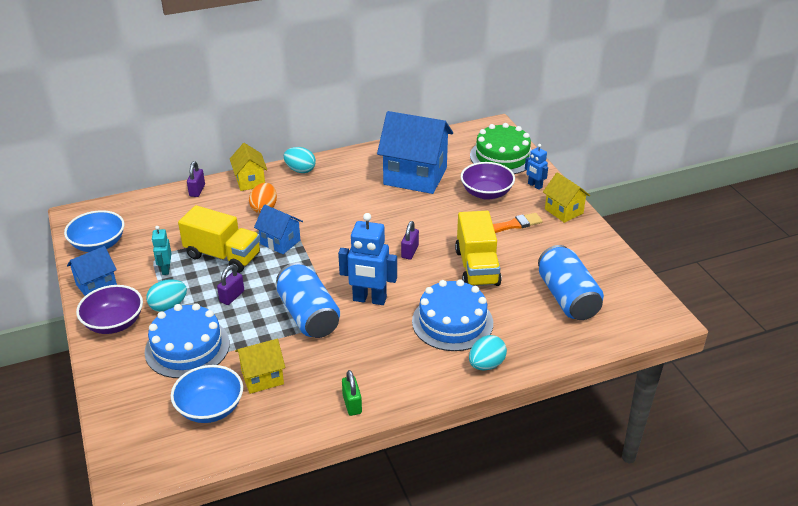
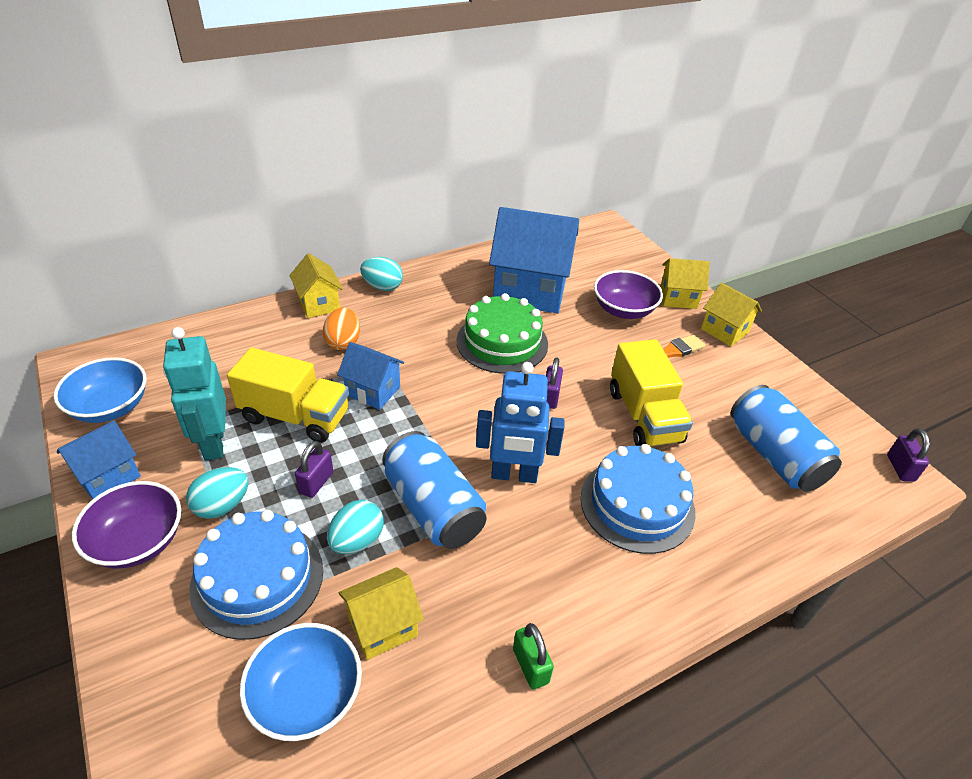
camera: 10 degrees left, 5 degrees up
(165, 269) = (213, 443): turquoise robot -> turquoise robot, size x1.86
(197, 190) = (248, 320): purple padlock -> purple padlock (900, 468)
(486, 365) = (705, 574): turquoise egg -> turquoise egg (357, 541)
(502, 156) = (627, 262): green cake -> green cake (502, 342)
(534, 185) = (678, 298): blue robot -> yellow house

